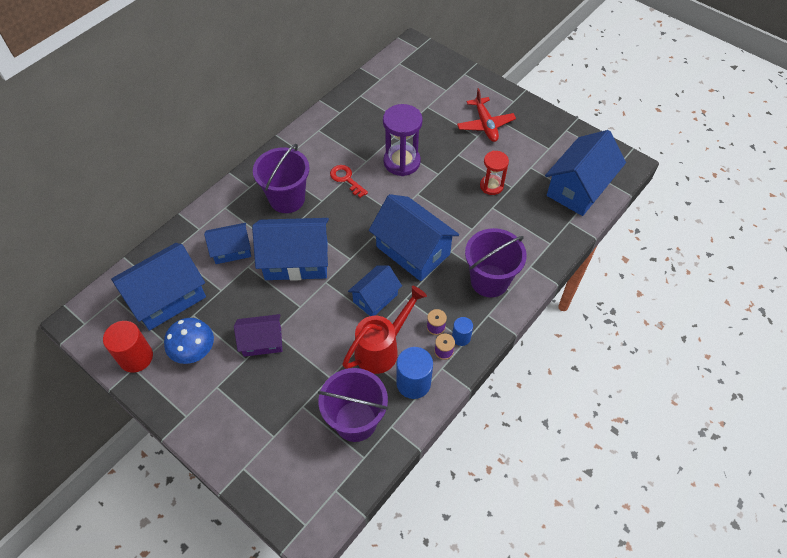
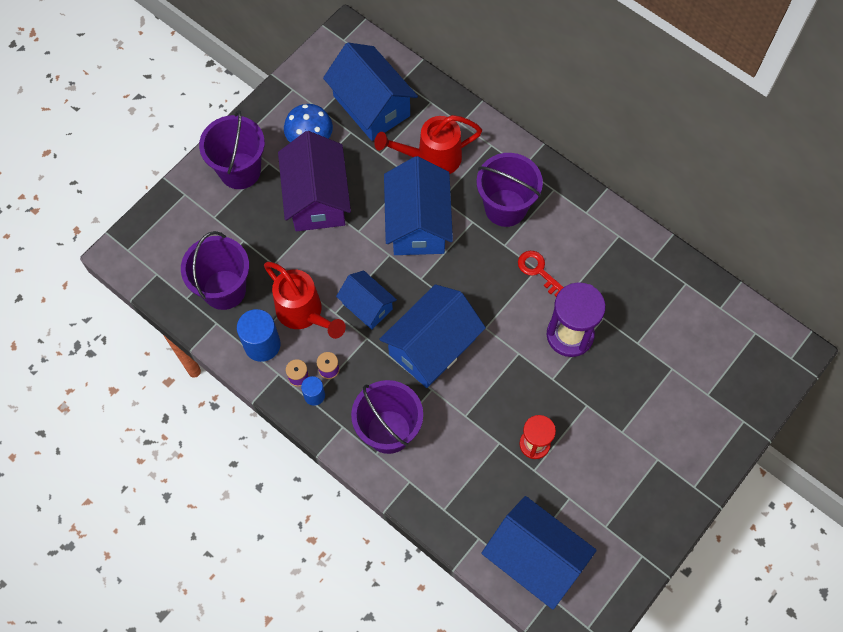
camera: 90 degrees right, 10 degrees up
(136, 357) = (304, 90): red cylinder -> none
(222, 414) = (240, 171): none -> purple bucket
(232, 250) = (432, 158): blue house -> red watering can
(262, 341) = (317, 198): purple house -> purple house, size x1.71
(346, 179) = (538, 271): red key -> red key turned 90 degrees counterclockwise
(485, 125) = (643, 444): red plane -> none

